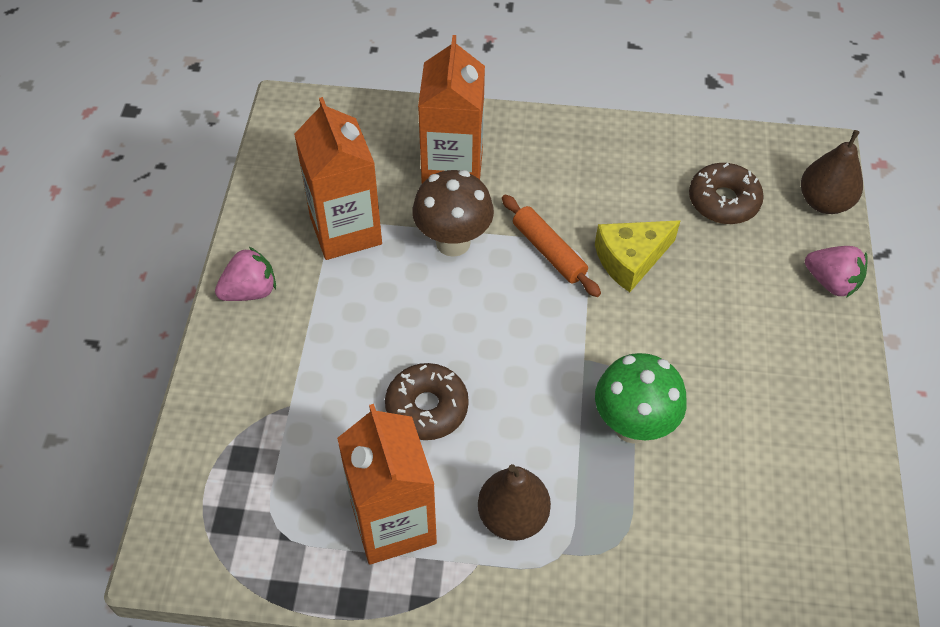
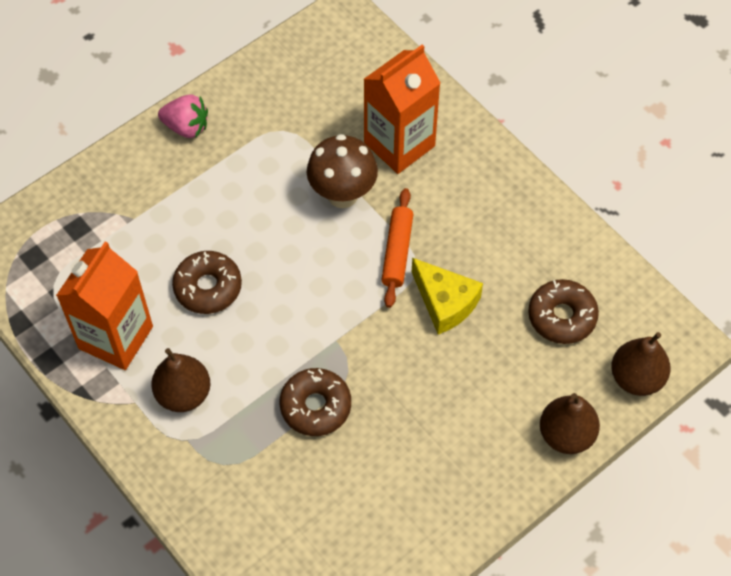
camera: 45 degrees right, 5 degrees up
(345, 230) = (285, 132): orange carton -> none
(630, 259) = (445, 302): yellow cheese -> yellow cheese turned 150 degrees counterclockwise
(632, 426) = (315, 406): green mushroom -> brown donut
(831, 282) = (566, 435): pink strawberry -> brown pear

